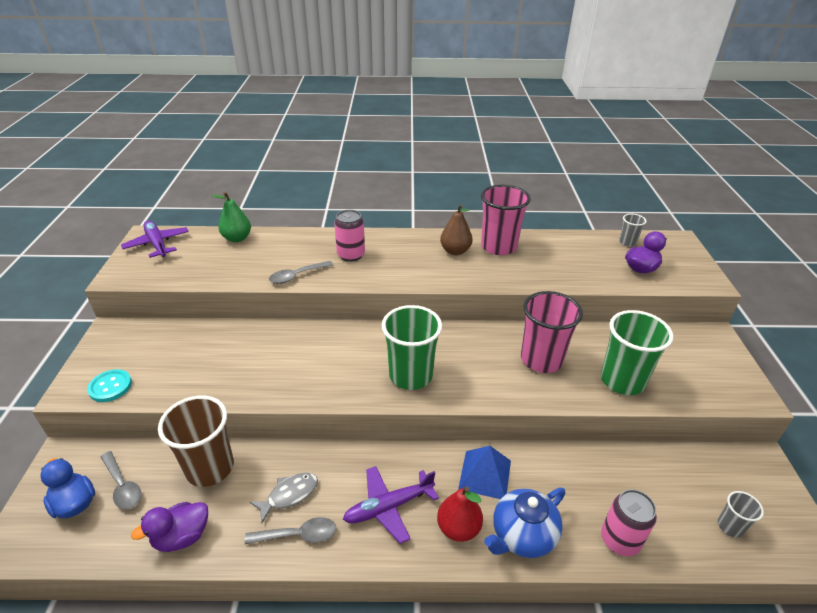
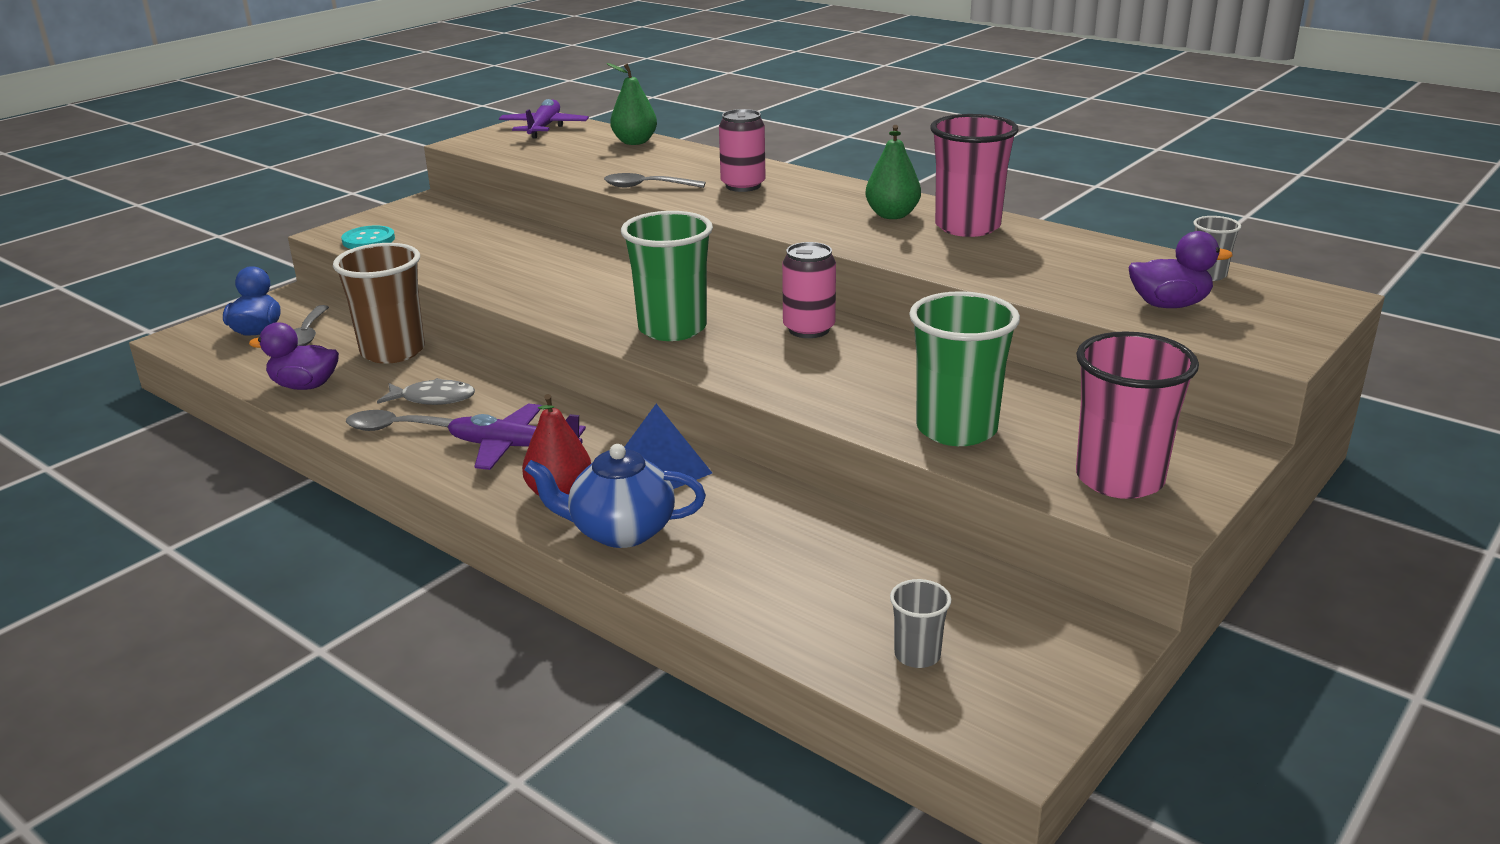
camera: 40 degrees right, 10 degrees down
(298, 535) = (399, 428): grey spoon -> grey spoon turned 150 degrees clockwise
(455, 251) = (892, 215): brown pear -> green pear
(541, 359) = (870, 372): pink cup -> pink cup (1119, 479)
(620, 540) = (734, 590): pink can -> pink can (809, 329)

